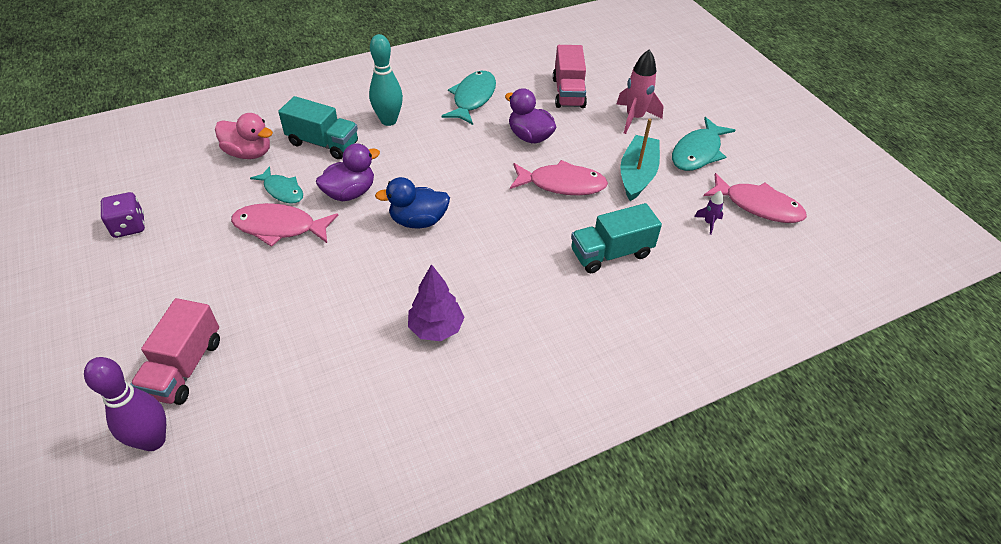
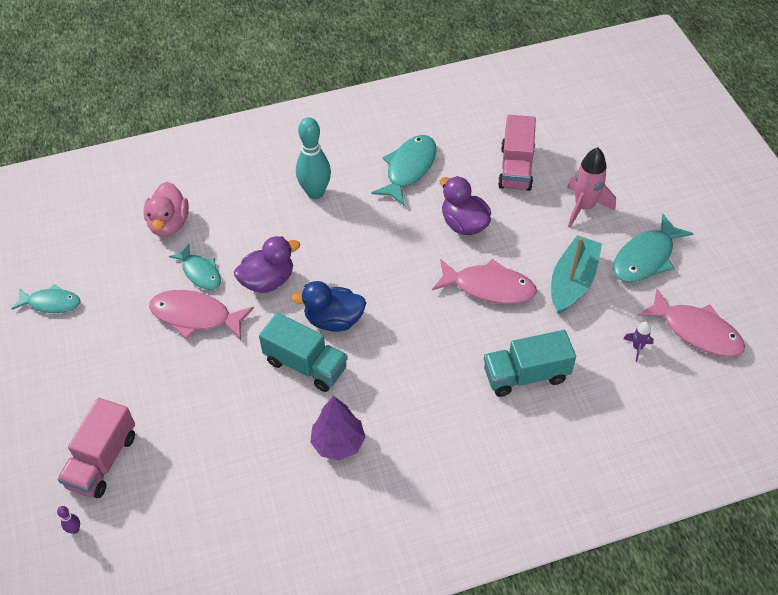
camera: 10 degrees right, 5 degrees up
(129, 226) = (51, 303): purple dice -> turquoise fish
(153, 440) = (75, 529): purple bowling pin -> purple bowling pin, size x0.41
(249, 153) = (169, 224): pink duck -> pink duck turned 60 degrees clockwise
(323, 143) = (245, 217): turquoise truck -> turquoise truck (305, 365)

